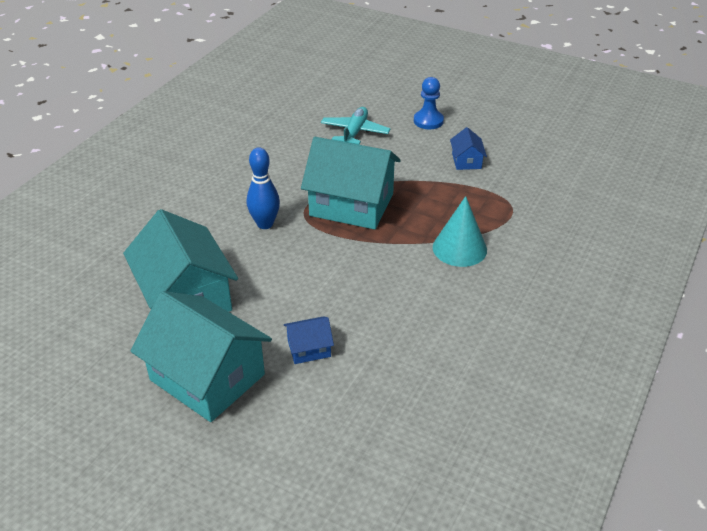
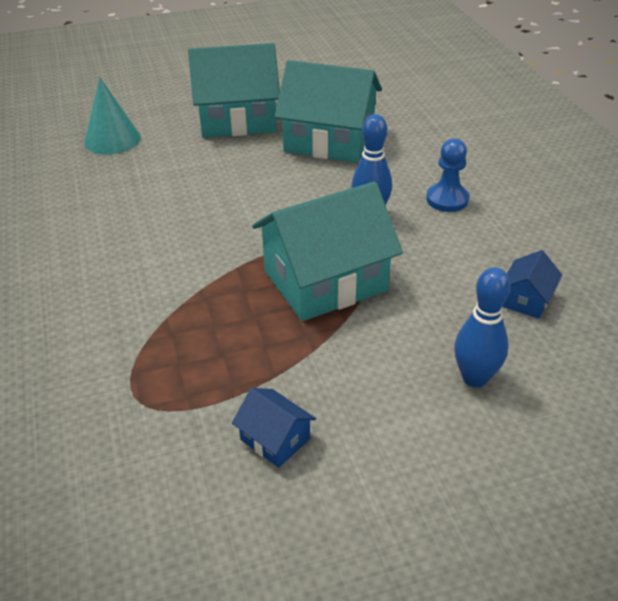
camera: 135 degrees right, 0 degrees up
(309, 348) = (192, 163): blue house -> blue house (526, 299)
(355, 132) = (475, 378): turquoise plane -> blue bowling pin
(428, 121) = (422, 483): blue pawn -> blue pawn (447, 199)
(459, 248) = (154, 306): turquoise cone -> turquoise cone (112, 139)

